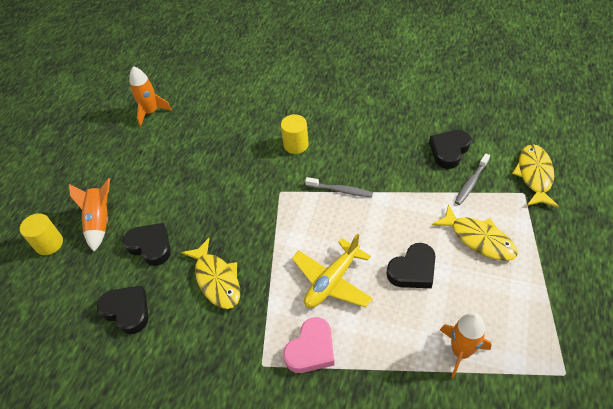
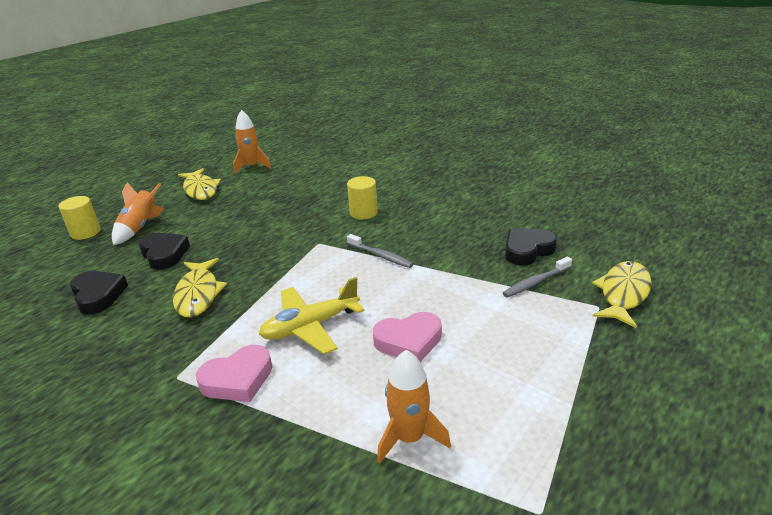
camera: 20 degrees right, 20 degrees down
(413, 270) = (408, 341): black heart -> pink heart
(478, 239) = (510, 334): yellow fish -> yellow fish (200, 190)

